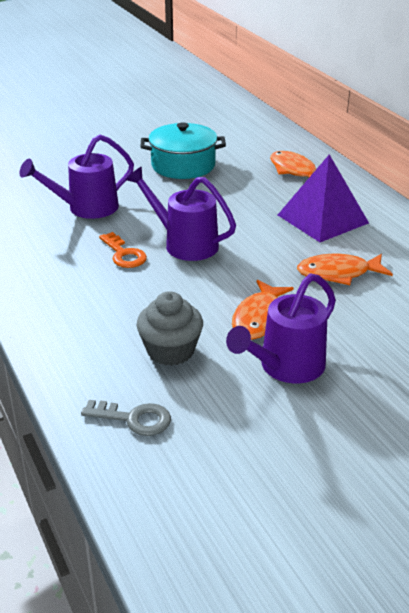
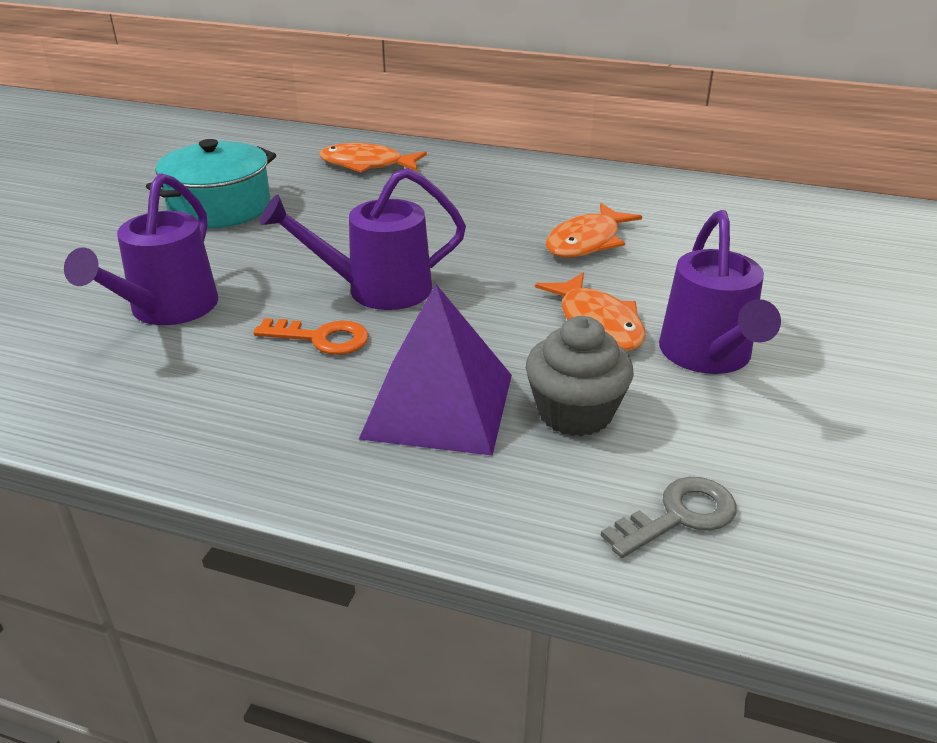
camera: 45 degrees left, 0 degrees up
(322, 219) = (478, 198): purple pyramid -> purple pyramid (438, 405)

